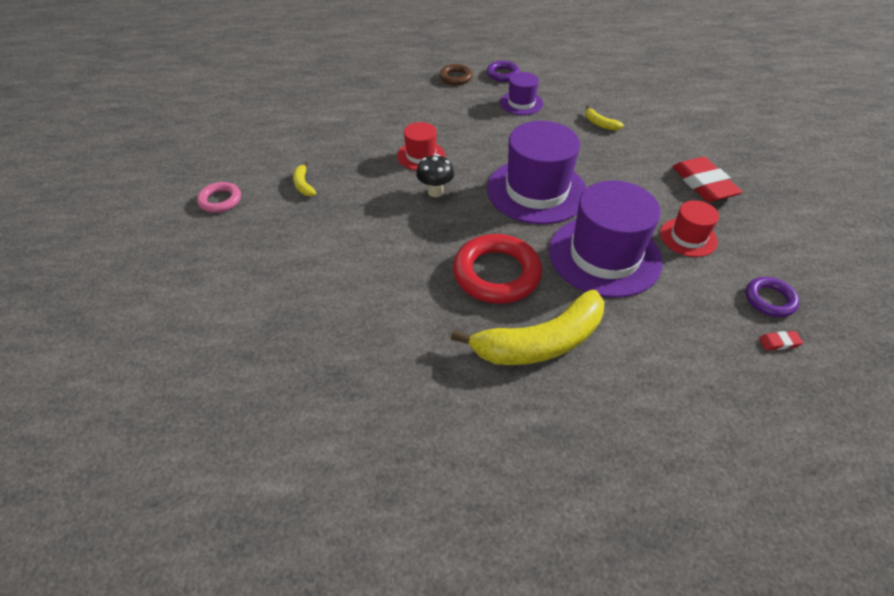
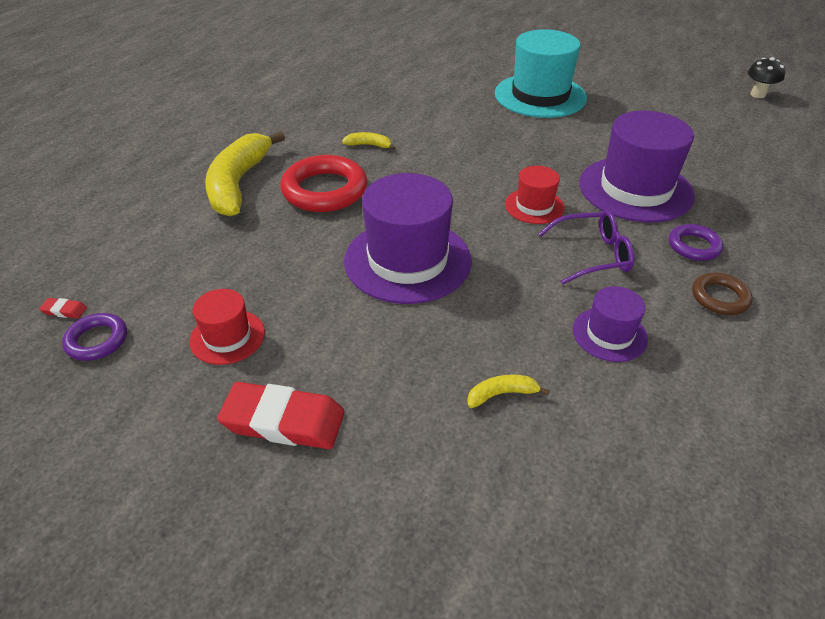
camera: 120 degrees right, 5 degrees down
(220, 200) = (540, 96): pink ring -> turquoise hat
(303, 185) = (533, 132): yellow banana -> yellow banana (369, 145)
(435, 192) = (464, 195): black mushroom -> black mushroom (757, 95)
(456, 121) = (592, 255): none -> purple glasses
(502, 74) = (714, 354): purple ring -> purple ring (693, 246)
(604, 256) = (274, 260): purple hat -> purple hat (635, 189)
(779, 342) = (64, 310): red eraser -> red eraser turned 75 degrees clockwise

